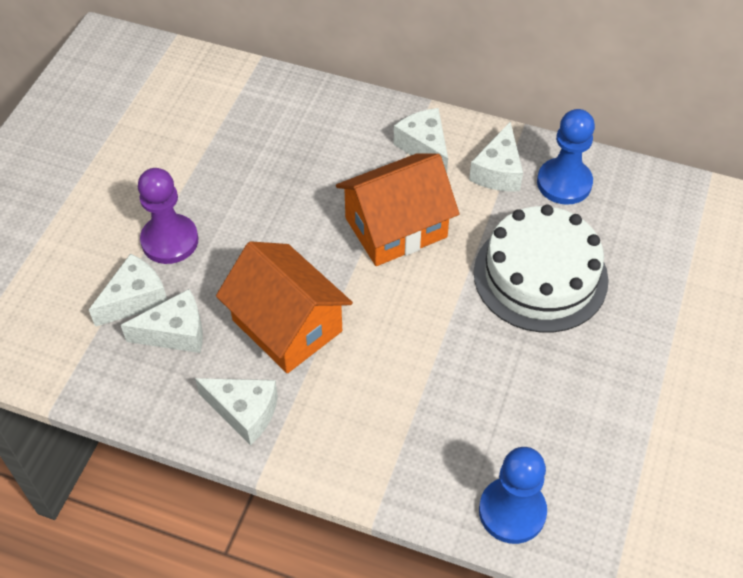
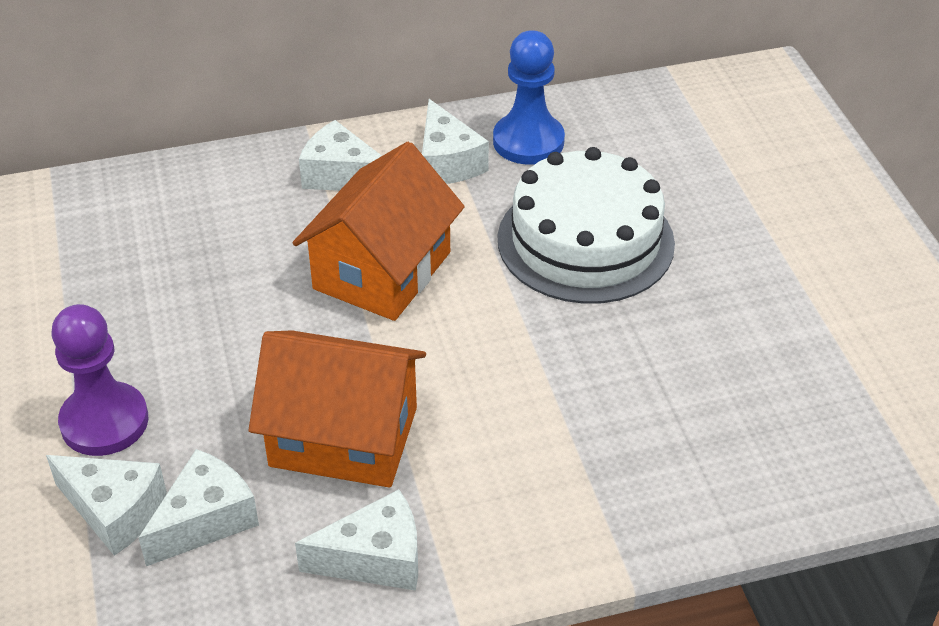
camera: 35 degrees left, 10 degrees down
(135, 299) = (114, 511): white cheese -> white cheese turned 105 degrees clockwise
(512, 511) = (769, 484): blue pawn -> none

